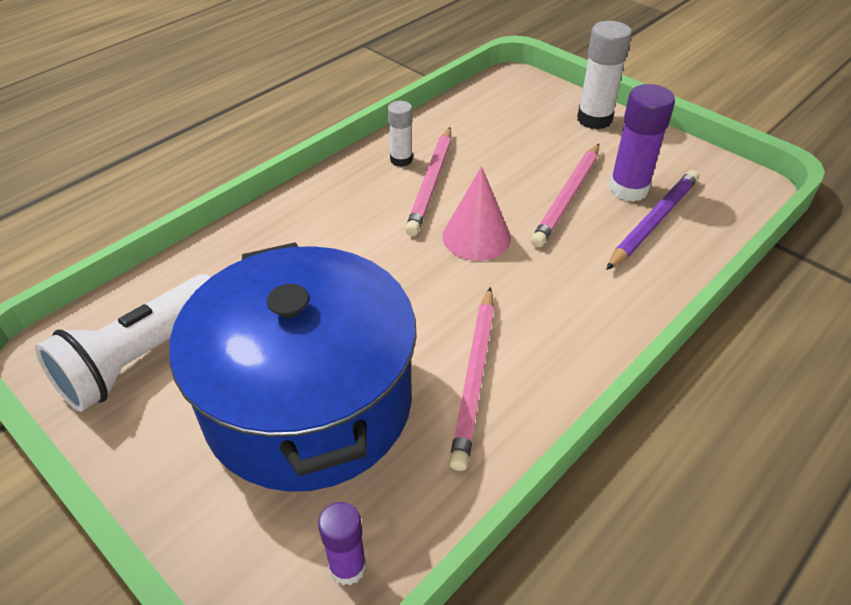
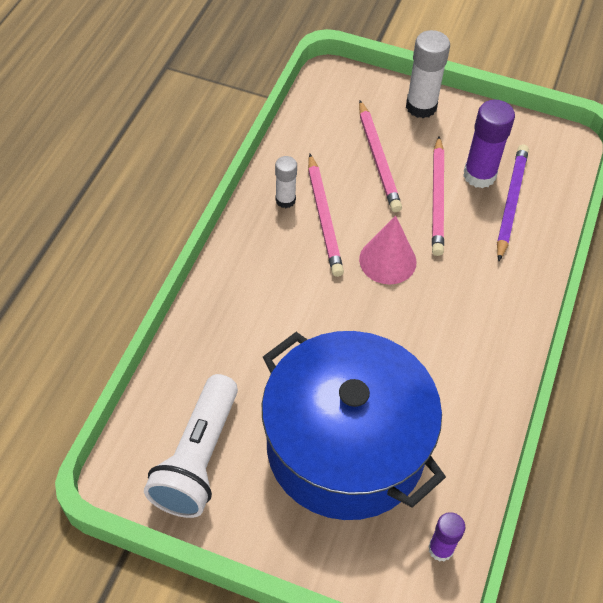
camera: 25 degrees left, 10 degrees up
(475, 377) = (449, 384): pink pencil -> pink pencil (378, 159)

